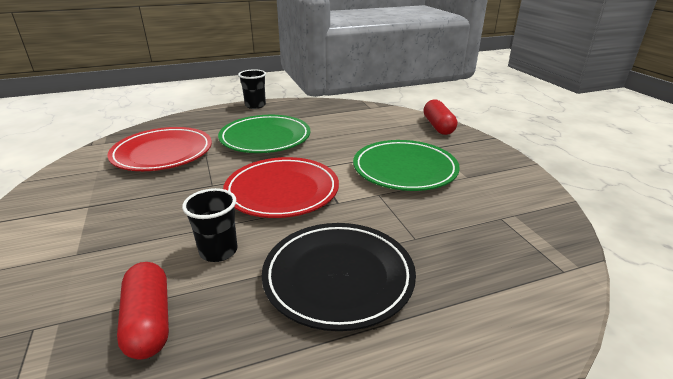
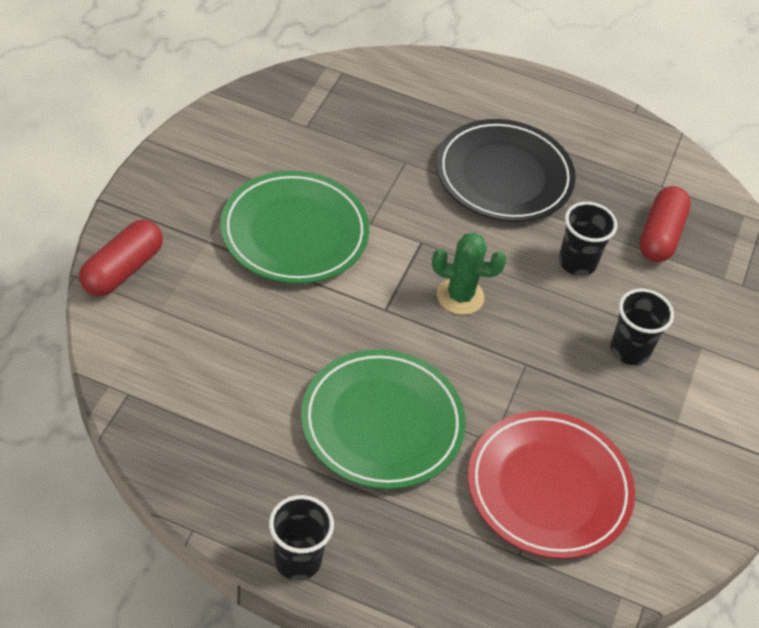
camera: 145 degrees left, 20 degrees up
(141, 222) = (629, 350): none -> black cup
(282, 191) = (460, 296): red plate -> green cactus

